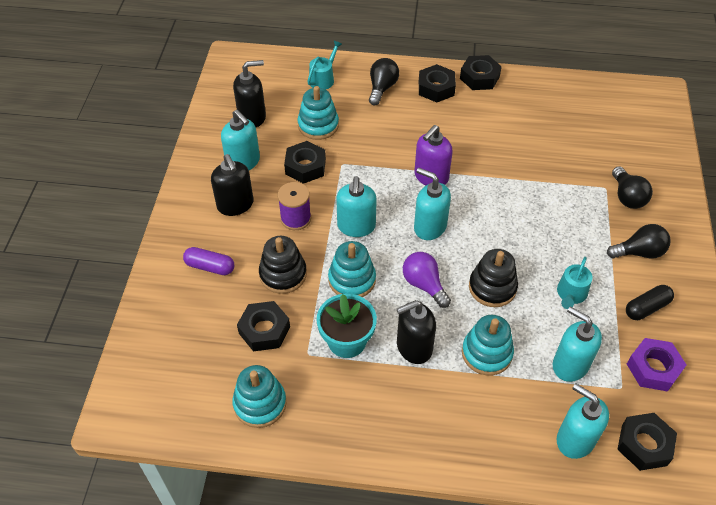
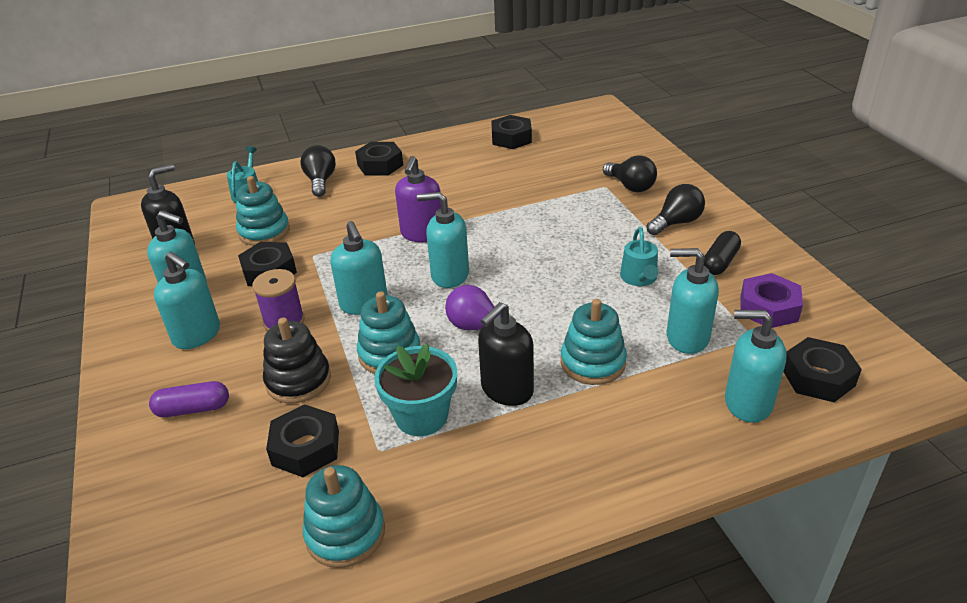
camera: 25 degrees left, 15 degrees down
(235, 205) = (197, 335): black soap dispenser -> turquoise soap dispenser
(479, 77) = (420, 145): black nut -> black nut (511, 138)
(492, 287) = (555, 302): black stacking toy -> none

